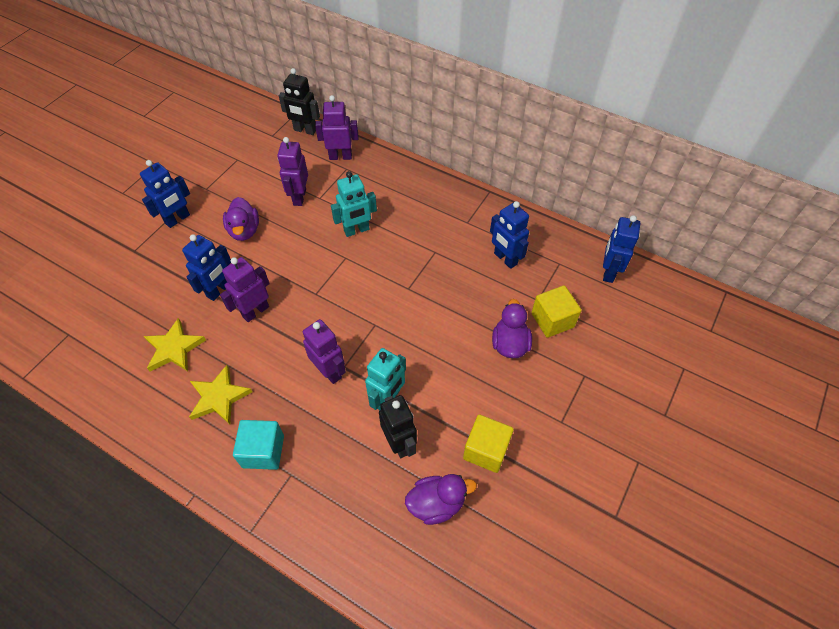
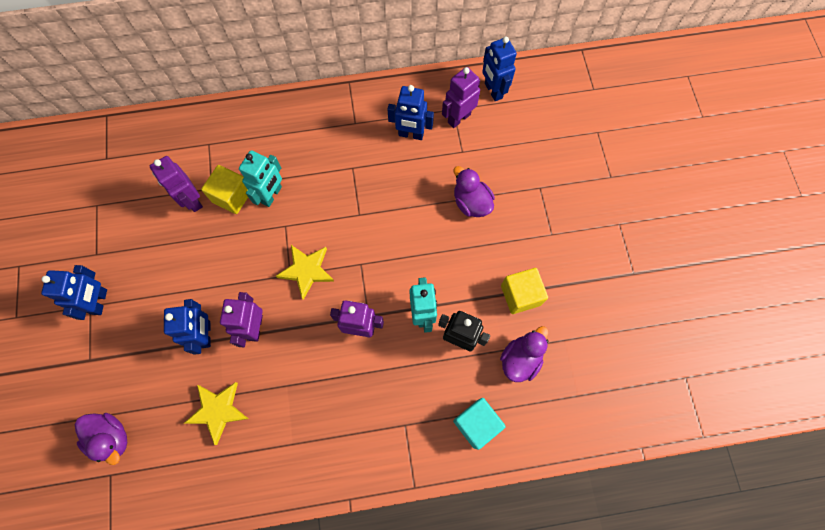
camera: 40 degrees left, 15 degrees up
(219, 397) = (295, 417): yellow star -> yellow star (307, 270)
(244, 230) = (173, 266): purple duck -> purple duck (112, 437)
(263, 451) = (369, 426): turquoise cube -> turquoise cube (476, 423)
(305, 130) = (133, 132): black robot -> none
(340, 156) = (192, 135): purple robot -> purple robot (458, 118)
(552, 320) = (485, 160): yellow cube -> yellow cube (232, 196)

